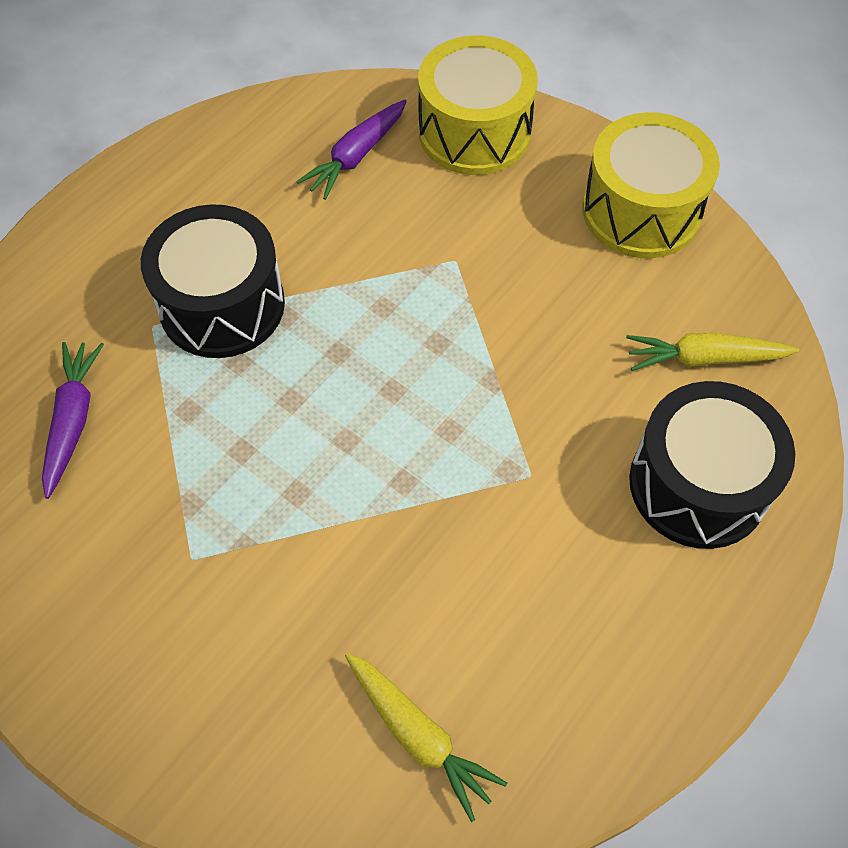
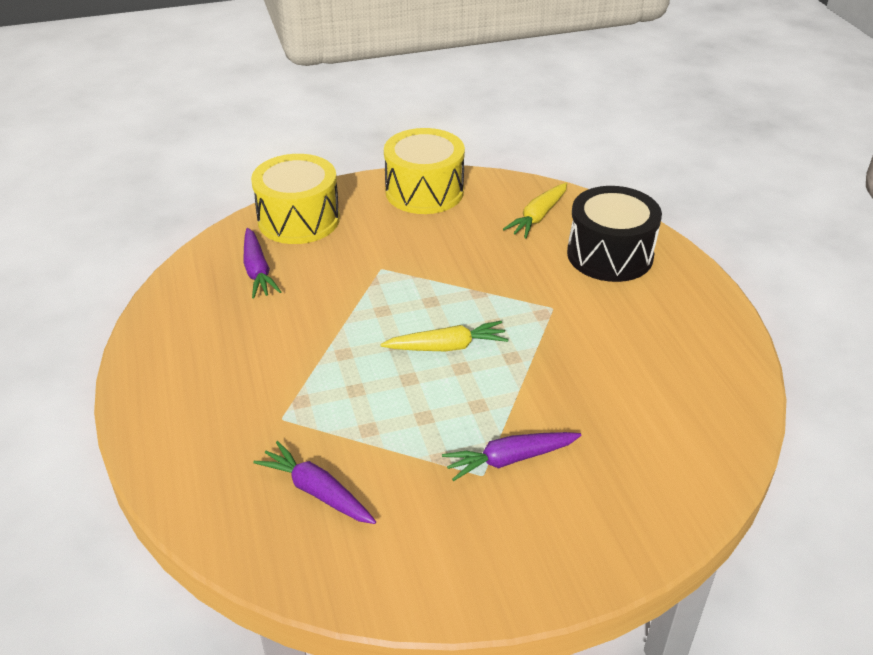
camera: 55 degrees left, 20 degrees down
(222, 305) = (303, 378): black drum -> none
(231, 573) = (509, 459): none -> purple carrot
(419, 736) = (680, 424): yellow carrot -> yellow carrot (447, 347)

